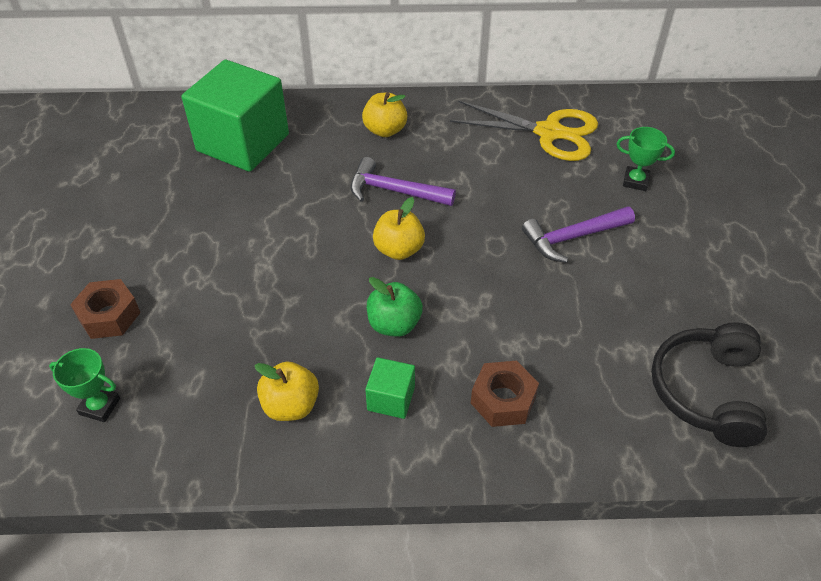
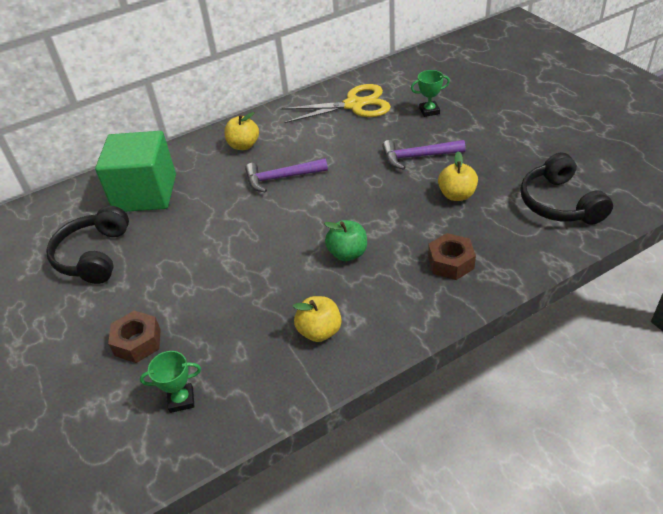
camera: 25 degrees left, 5 degrees down
(143, 193) = (94, 255): none -> black headphones
(391, 398) = (381, 295): green cube -> none
(399, 250) = (314, 210): yellow apple -> yellow apple (457, 195)
(572, 238) = (417, 157): purple hammer -> purple hammer turned 45 degrees clockwise

